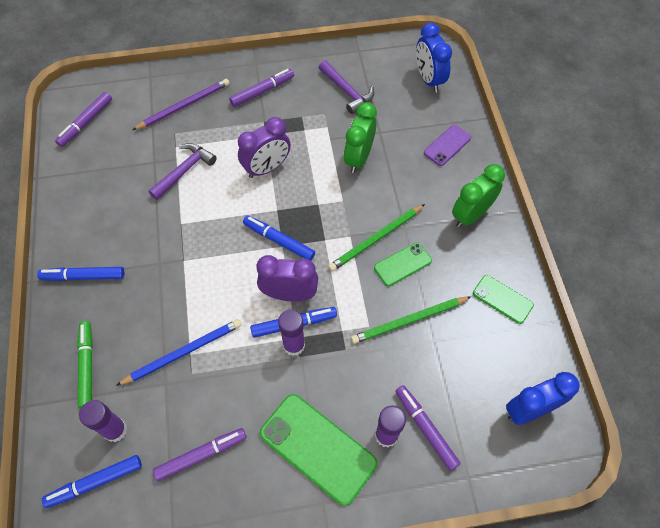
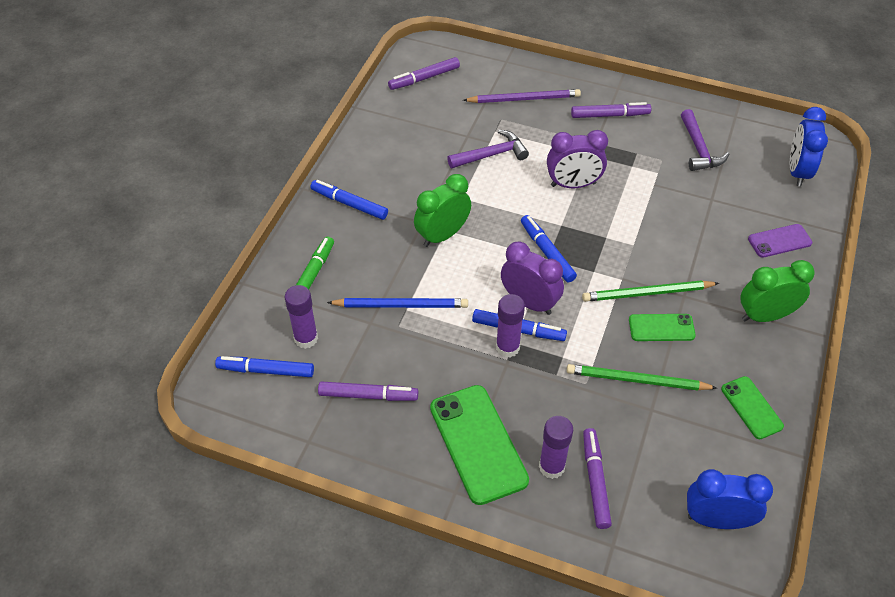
camera: 30 degrees right, 10 degrees down
(358, 158) = (674, 213): green clock -> green clock (442, 235)

